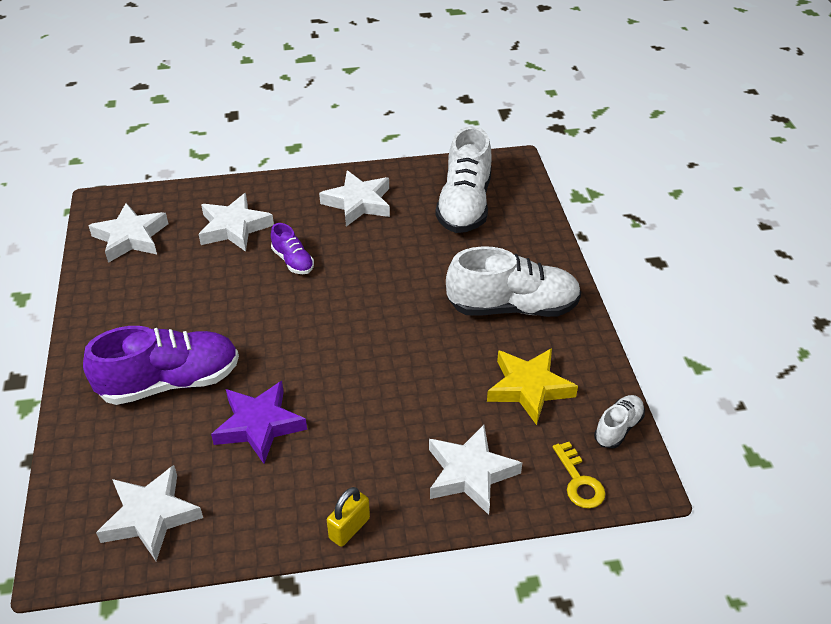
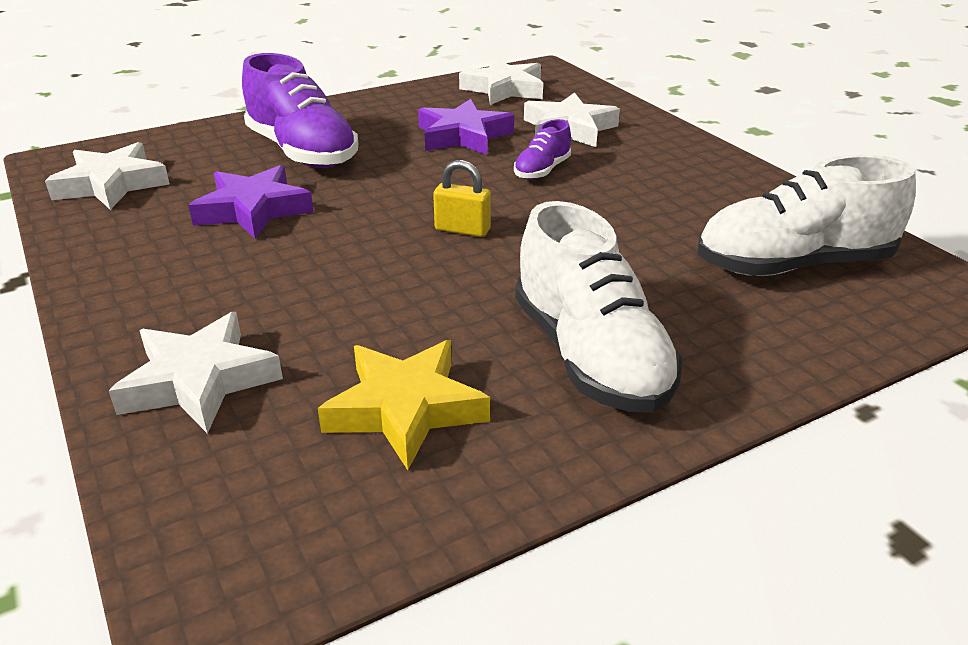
camera: 70 degrees right, 10 degrees down
(206, 284) = (463, 136): none -> purple star
(349, 528) = (92, 300): yellow padlock -> yellow padlock (462, 230)
(358, 203) = (697, 186): white star -> none
(579, 481) = (198, 509): yellow key -> none
(618, 428) = (346, 546): white shoe -> none

